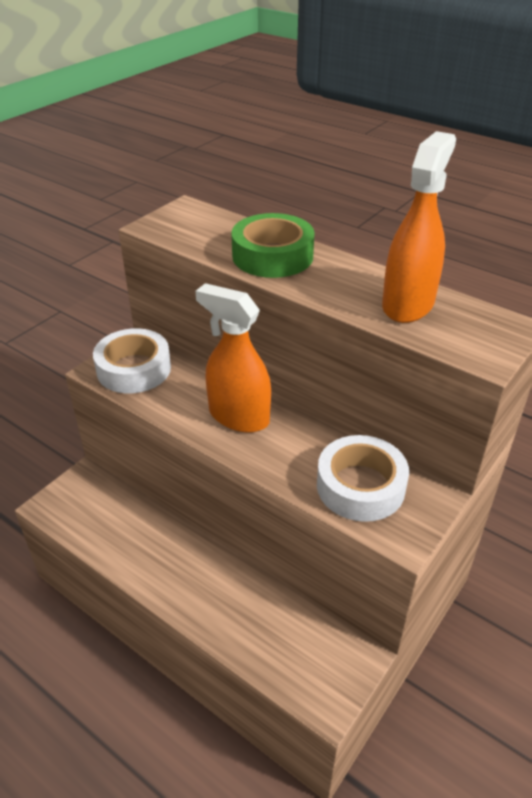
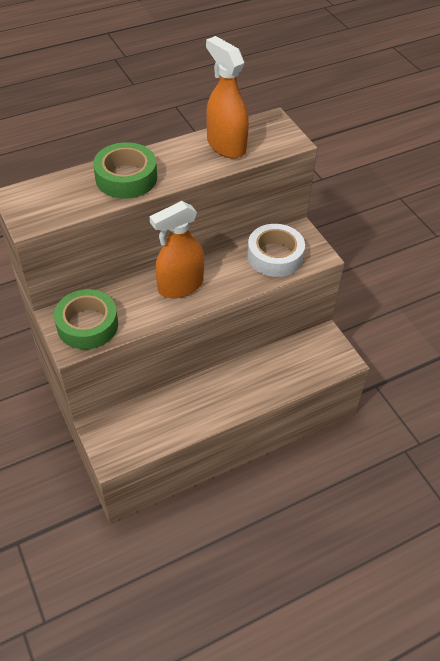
camera: 65 degrees left, 10 degrees up
(134, 369) = (87, 325): white tape -> green tape

